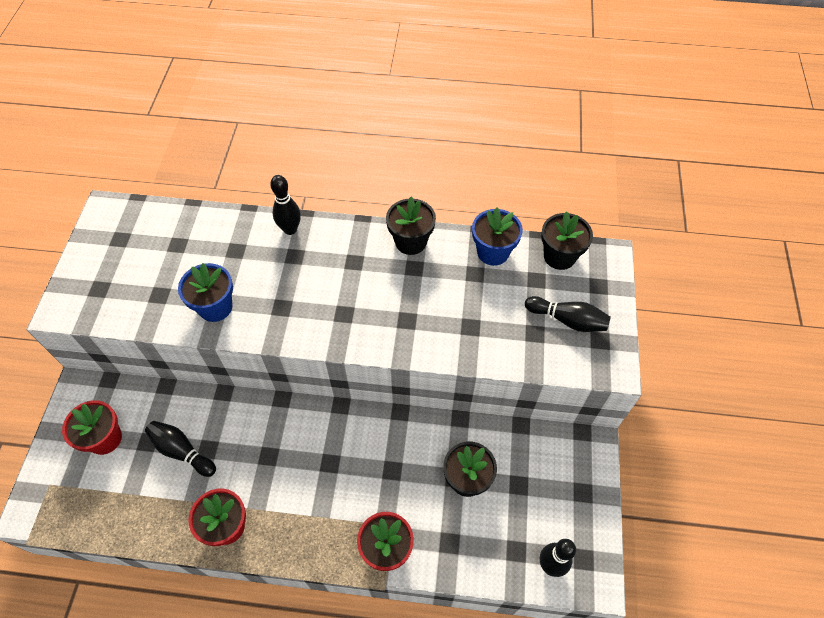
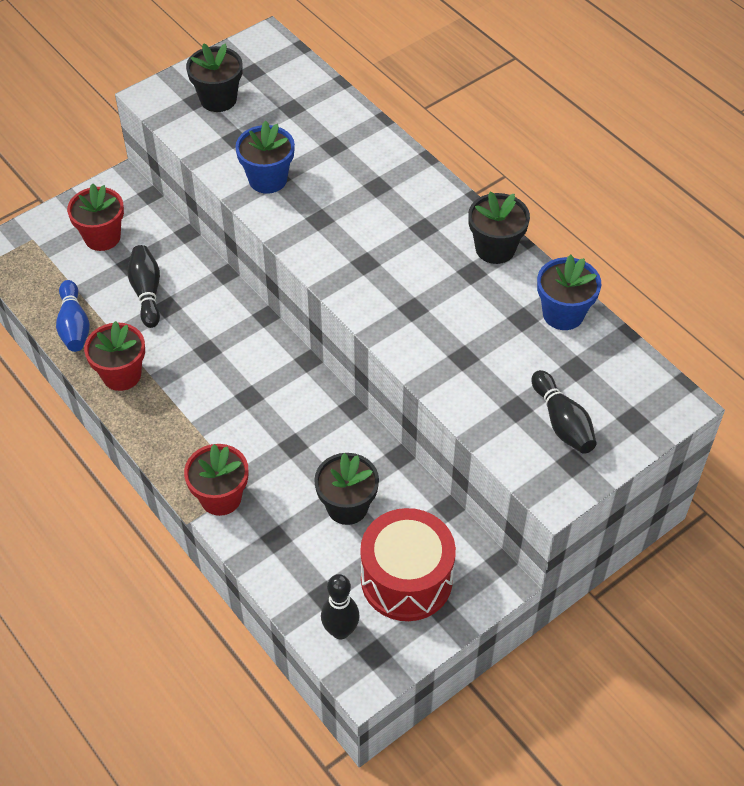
camera: 45 degrees right, 5 degrees down
(153, 522) = (74, 326): none -> blue bowling pin
(290, 229) = (399, 161): black bowling pin -> none
(548, 493) = (406, 579): none -> red drum
(559, 256) = (626, 366): black flower pot -> black flower pot (218, 99)

